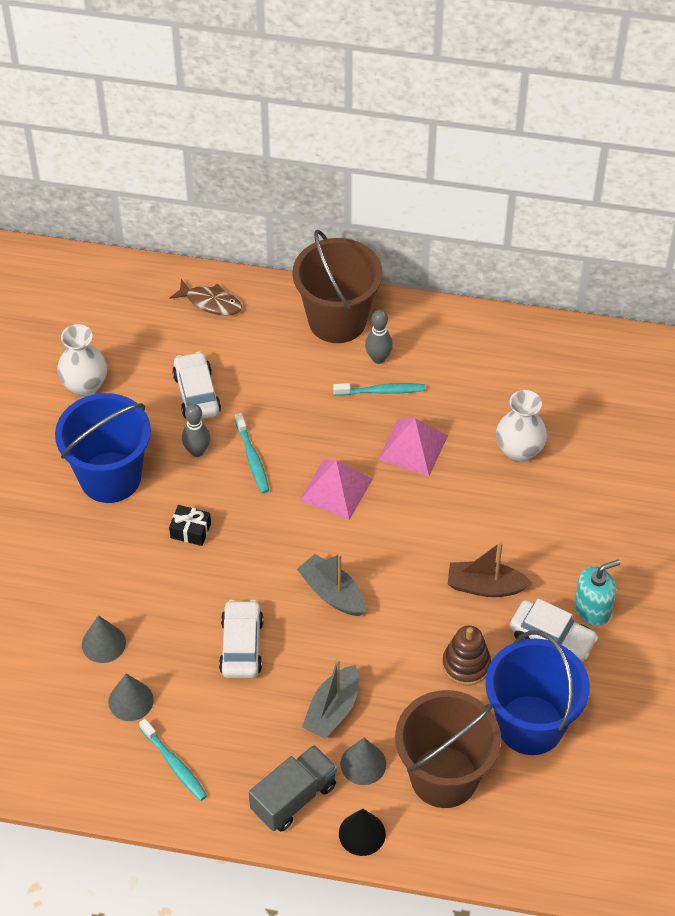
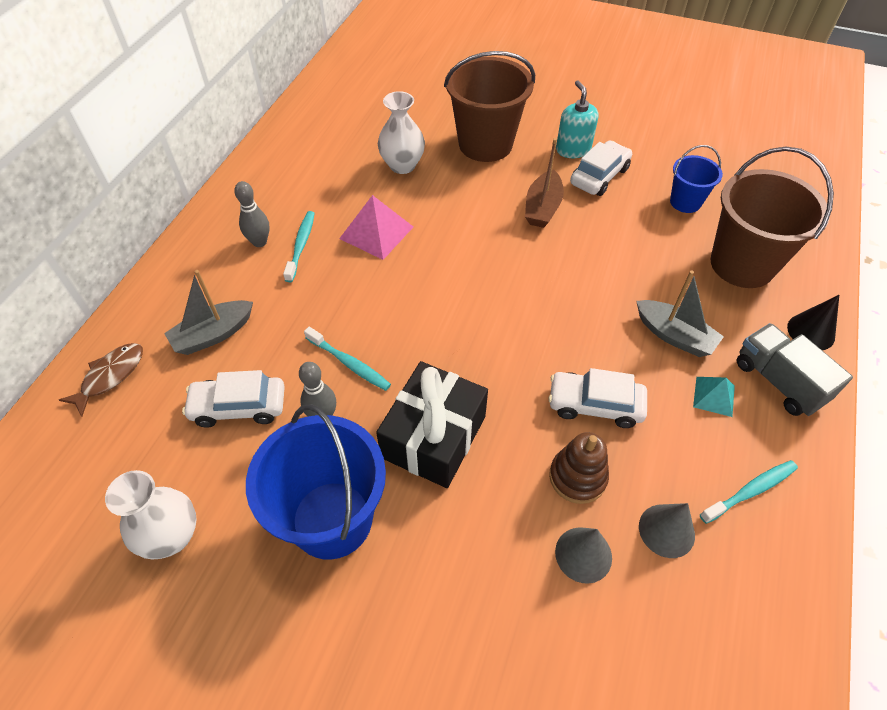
camera: 80 degrees left, 0 degrees up
(190, 530) = (433, 436): black gift -> black gift, size x2.20
(252, 458) = (349, 363): turquoise toothbrush -> turquoise toothbrush turned 45 degrees clockwise
(267, 741) = (714, 396): none -> turquoise pyramid
(332, 593) = (536, 317): grey boat -> grey boat (213, 334)
(336, 489) = (410, 297): pink pyramid -> none
(337, 320) = (196, 267): brown bucket -> brown bucket (485, 144)
(363, 764) = (734, 320): grey cone -> none
(466, 664) = (624, 232): brown stacking toy -> brown stacking toy (577, 477)
(530, 725) = (685, 202): blue bucket -> blue bucket, size x0.53

